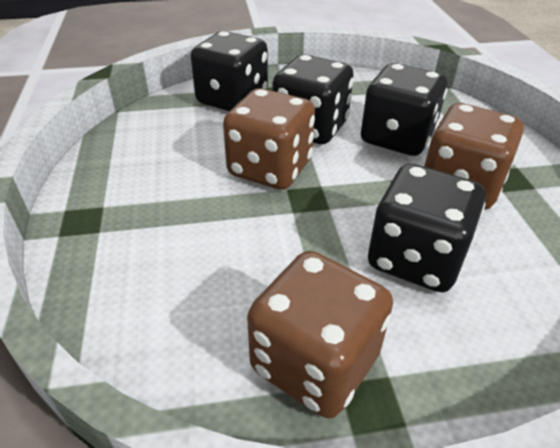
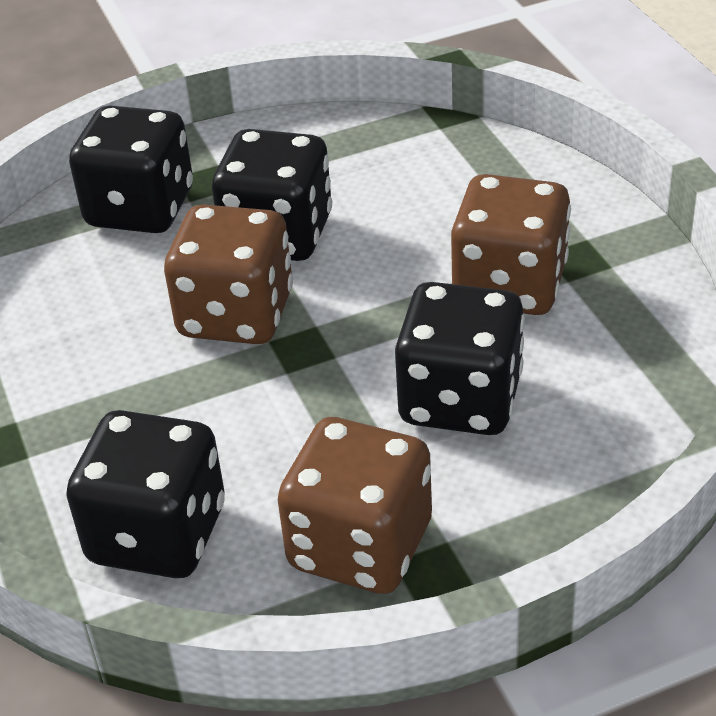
camera: 10 degrees left, 0 degrees up
(397, 138) = (411, 226): black dice -> black dice (158, 534)

